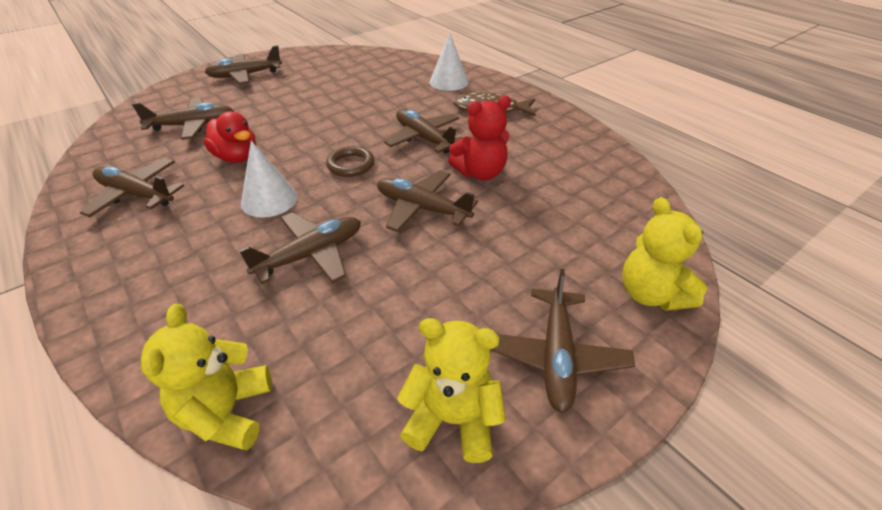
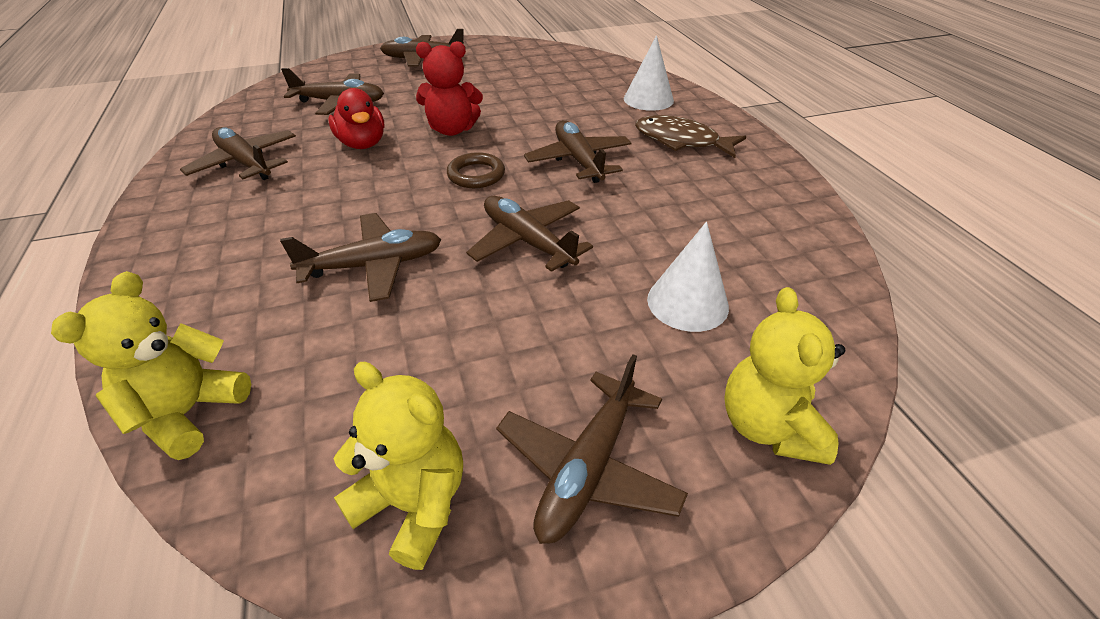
camera: 20 degrees right, 0 degrees up
(269, 199) = (367, 195): white cone -> white cone (687, 302)
(480, 173) = (624, 215): red teddy bear -> red teddy bear (452, 130)

